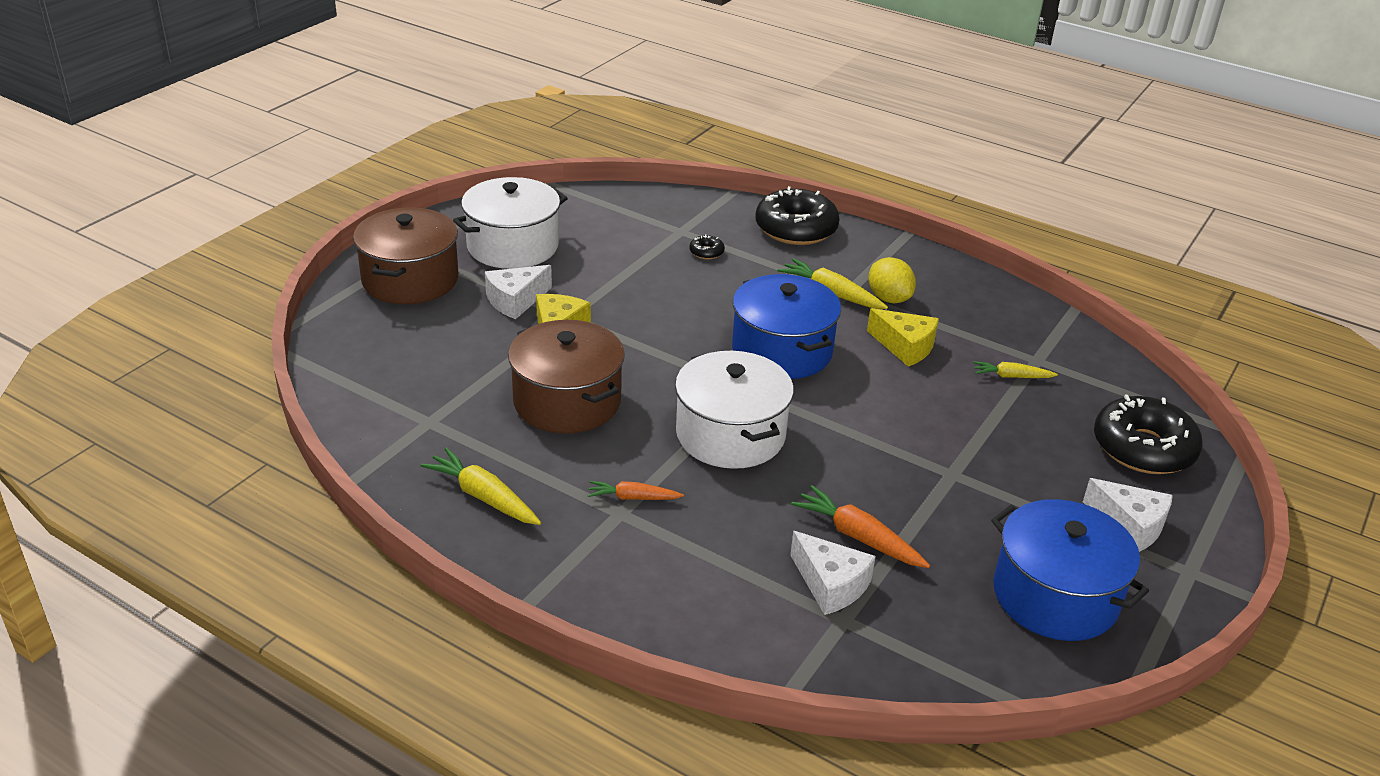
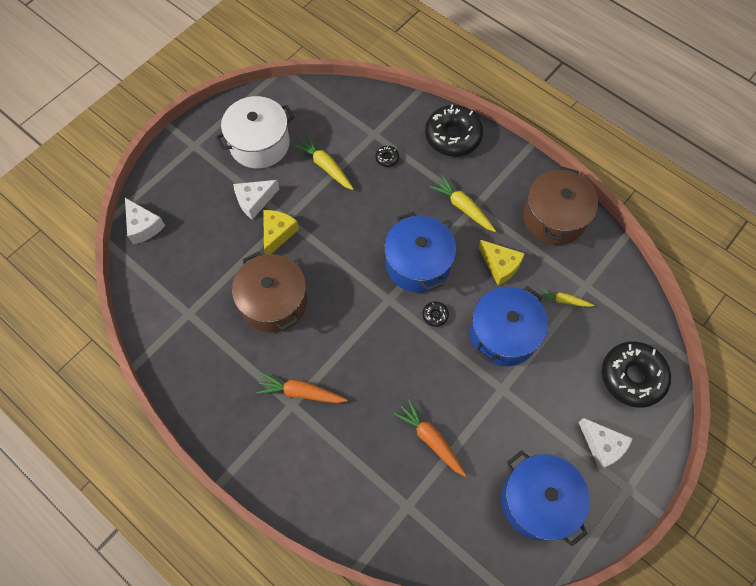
camera: 10 degrees right, 30 degrees up
(410, 279) = (190, 175): brown pot -> brown pot (554, 217)
(483, 497) = (213, 383): yellow carrot -> yellow carrot (326, 167)
(633, 498) = (301, 392): orange carrot -> orange carrot, size x1.57
(730, 435) = (370, 341): white pot -> none
(823, 402) = (435, 315): none -> black donut
(830, 584) = (405, 477): white cheese -> white cheese (143, 226)
(889, 298) = (500, 215): yellow lemon -> none
(934, 415) = (503, 334): none -> blue pot

